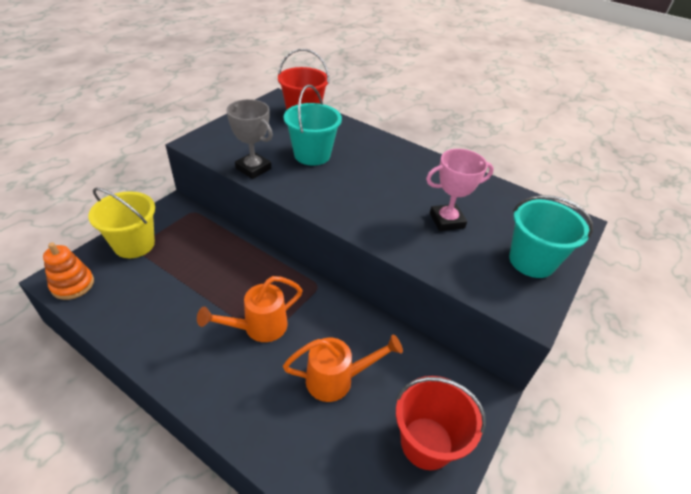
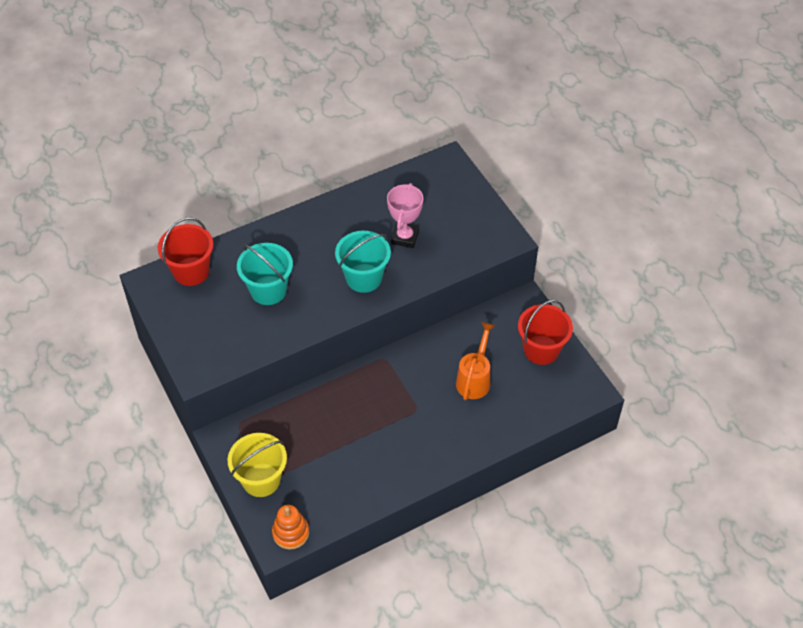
camera: 60 degrees left, 10 degrees up
(253, 168) = (266, 341): grey trophy -> none
(258, 328) = (406, 412): orange watering can -> none
(531, 261) = (469, 211): turquoise bucket -> turquoise bucket (364, 278)

